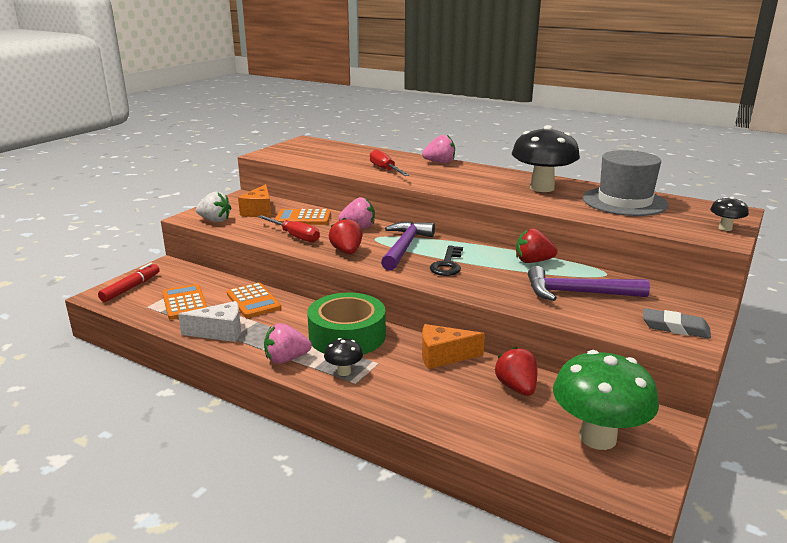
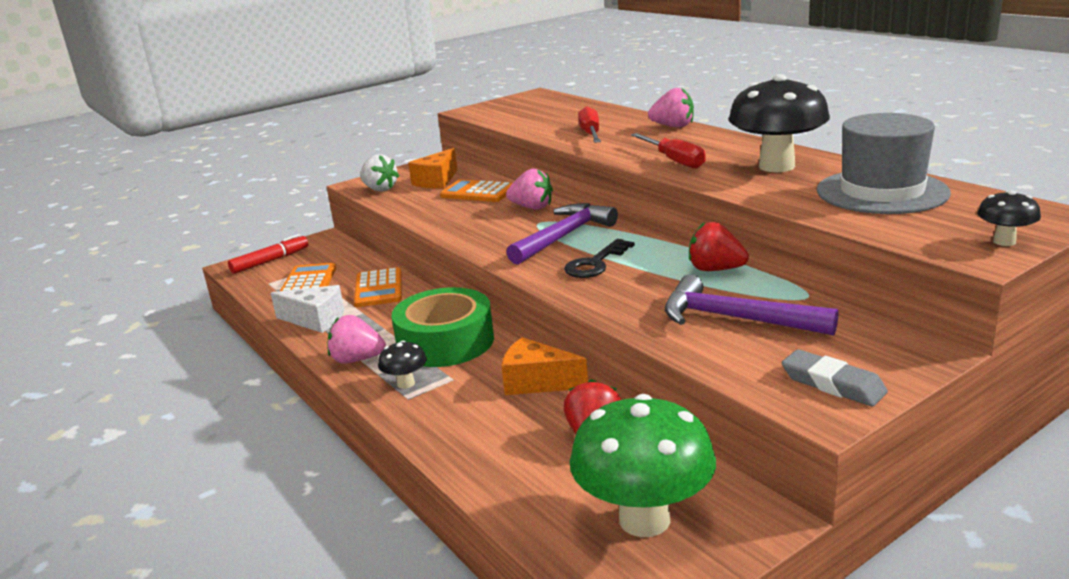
camera: 25 degrees right, 0 degrees up
(295, 236) = (447, 214): red screwdriver -> red screwdriver (674, 161)
(347, 252) = (488, 237): red strawberry -> none

